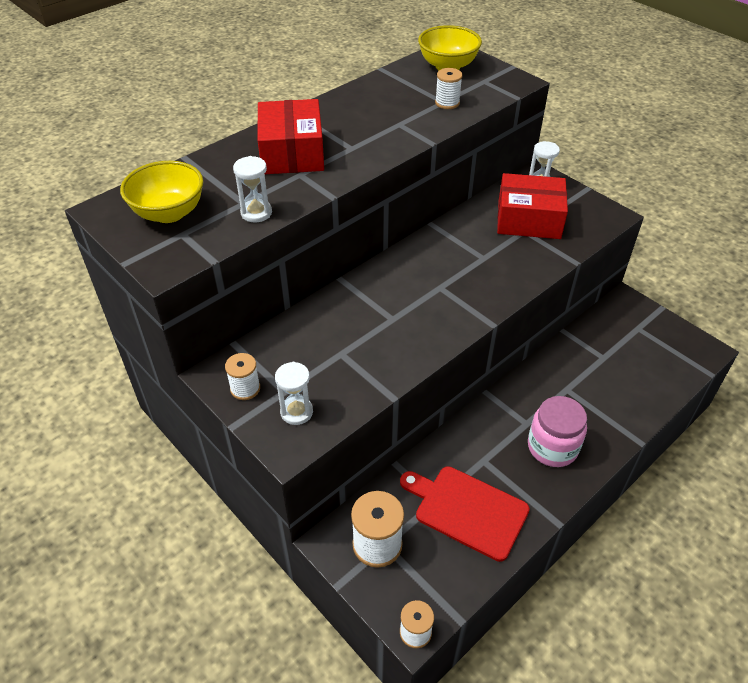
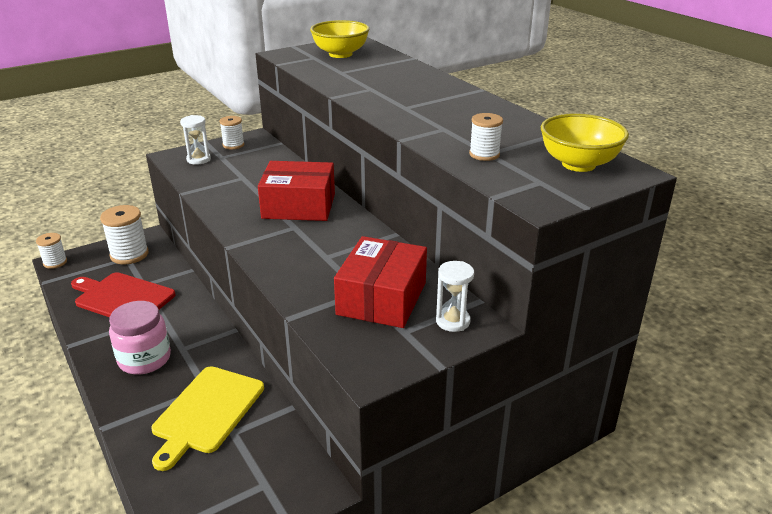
camera: 100 degrees right, 15 degrees down
(256, 213) = (325, 75): white hourglass -> none
(292, 153) = (405, 87): red box -> red box (299, 206)
(467, 510) = (122, 298): red cutting board -> red cutting board turned 105 degrees counterclockwise
(592, 379) = (207, 412): none -> yellow cutting board

